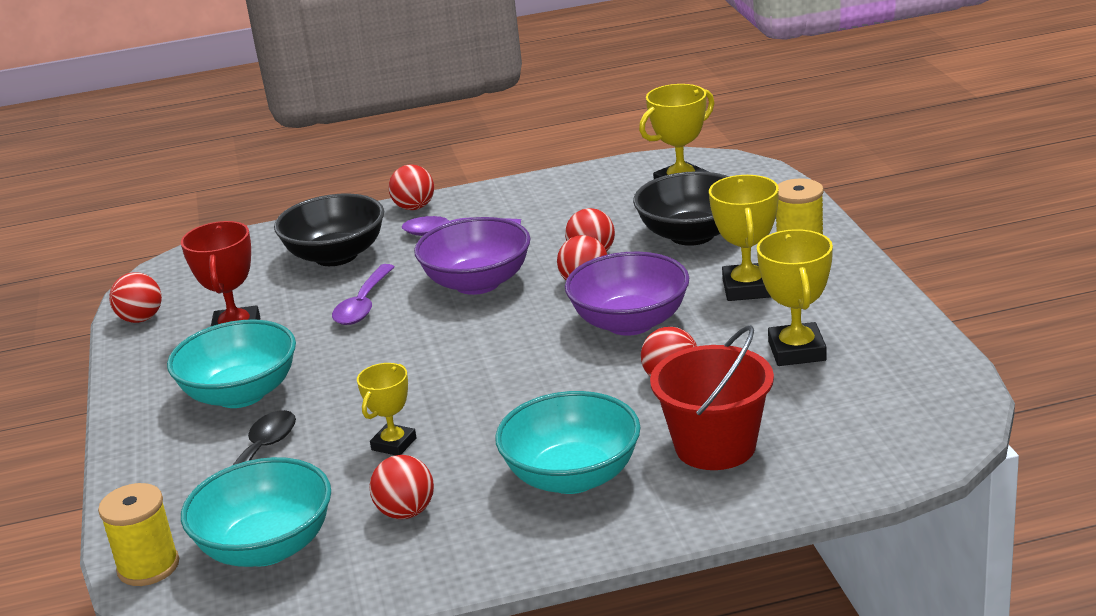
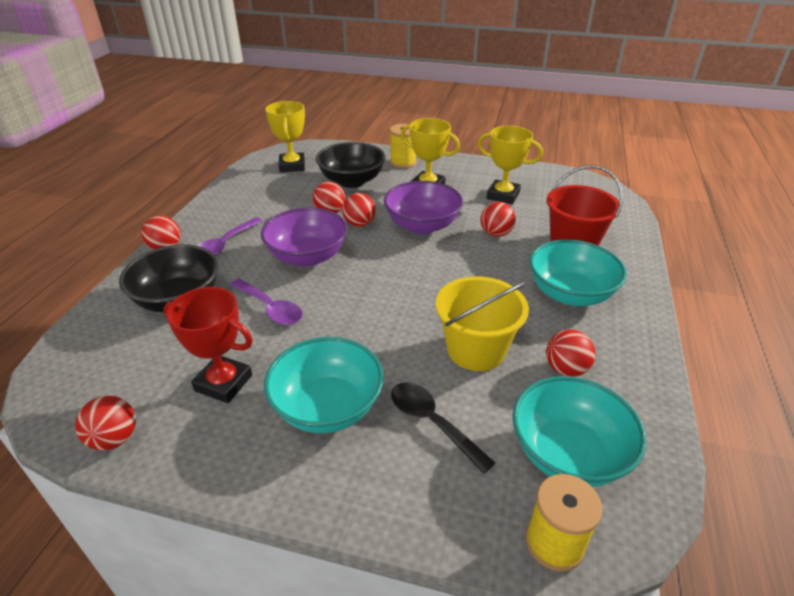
camera: 65 degrees left, 10 degrees up
(394, 444) = (476, 349): yellow trophy -> yellow bucket

